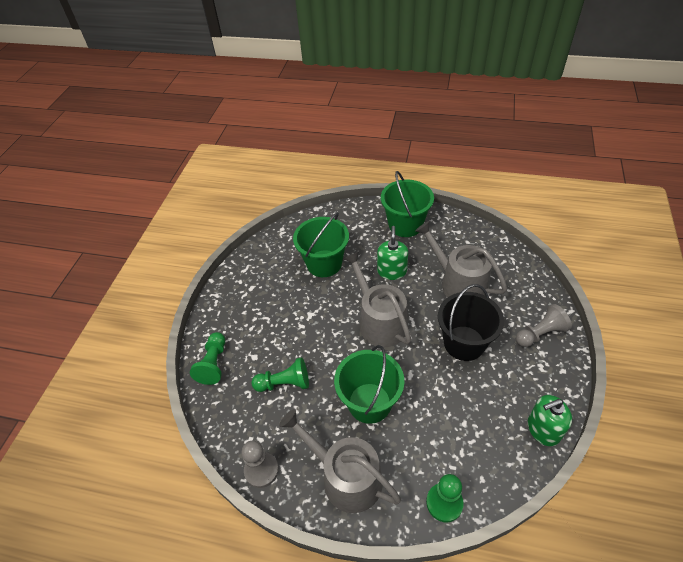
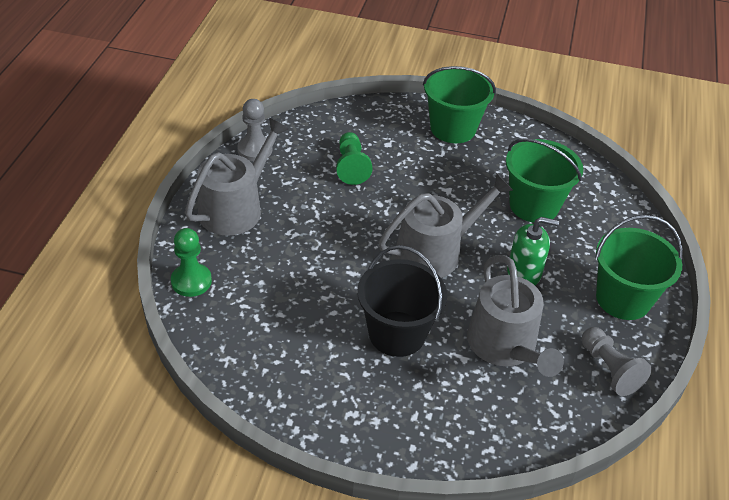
camera: 85 degrees right, 5 degrees down
(213, 364) = (381, 115): green pawn -> none
(369, 403) = (318, 233): green bucket -> green bucket (453, 128)
(459, 283) = (505, 346): grey watering can -> grey watering can turned 120 degrees clockwise
(540, 334) = (409, 427): grey pawn -> grey pawn (609, 369)
(543, 429) = (259, 391): green soap dispenser -> none

